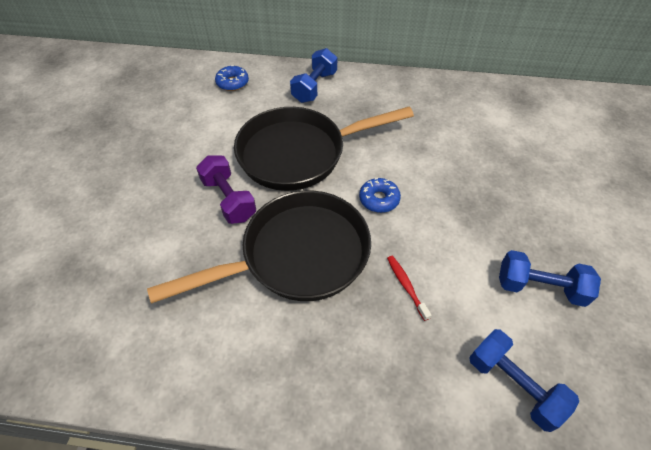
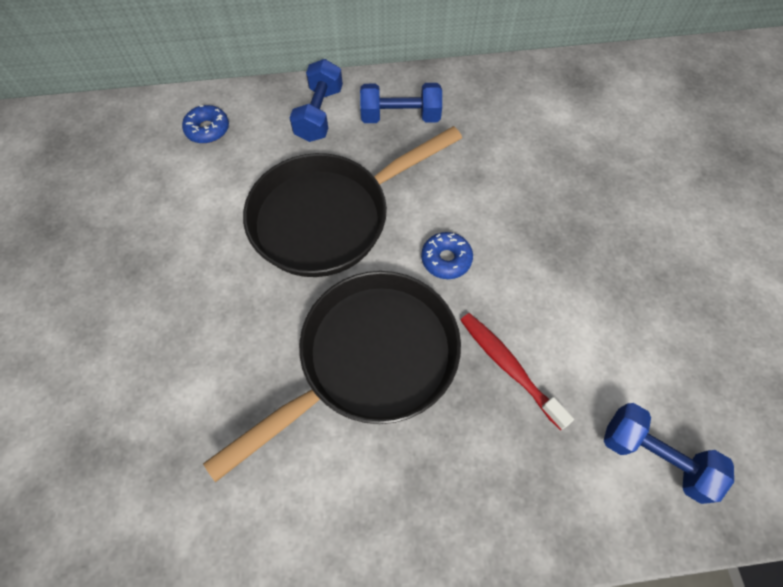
camera: 15 degrees left, 10 degrees up
(229, 199) = (259, 303): purple dumbbell -> none
(406, 286) = (509, 366): red toothbrush -> red toothbrush, size x1.58
(539, 287) = (655, 330): blue dumbbell -> blue dumbbell (400, 117)

